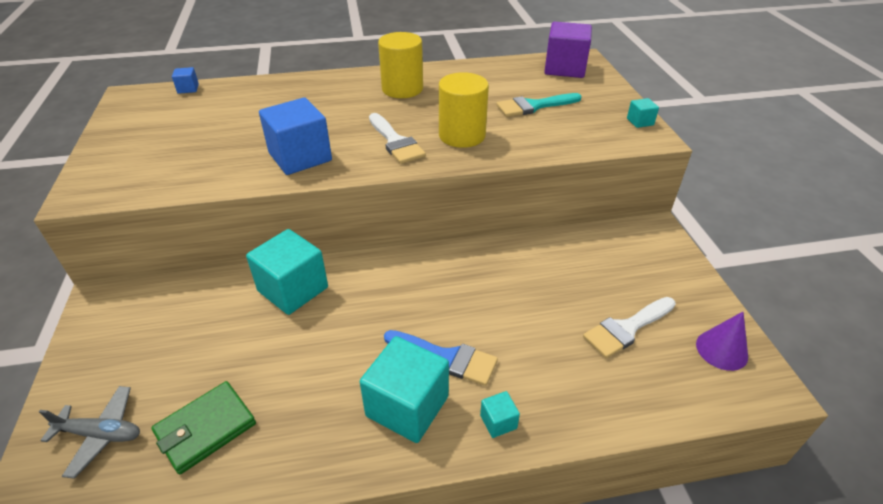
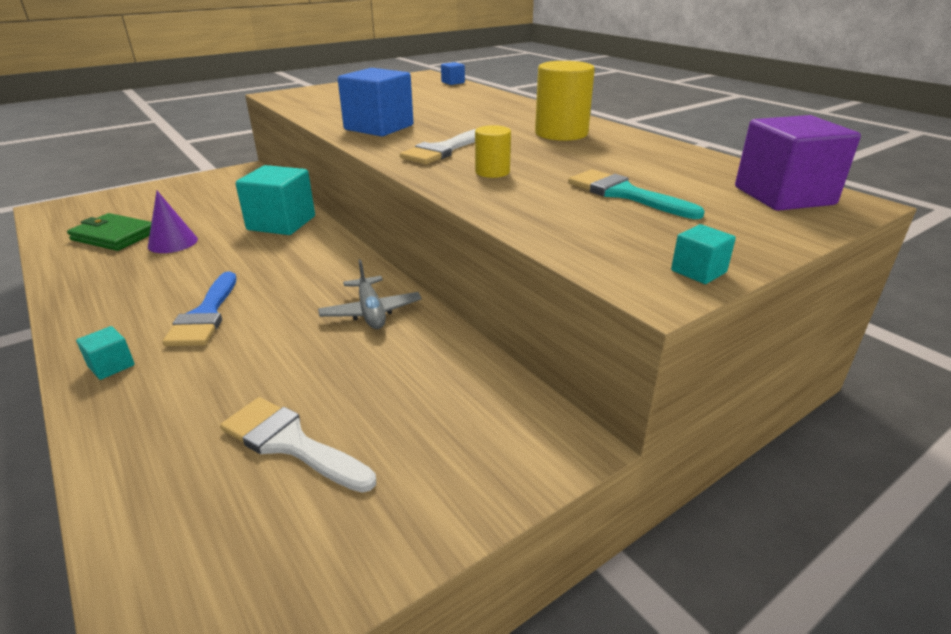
camera: 65 degrees right, 10 degrees down
(100, 434) = (112, 208): grey plane -> grey plane (371, 312)
(407, 406) = (136, 309): turquoise cube -> none
(462, 135) = (492, 172): yellow cylinder -> yellow cylinder, size x0.55
(721, 350) = (268, 572): purple cone -> purple cone (173, 242)

